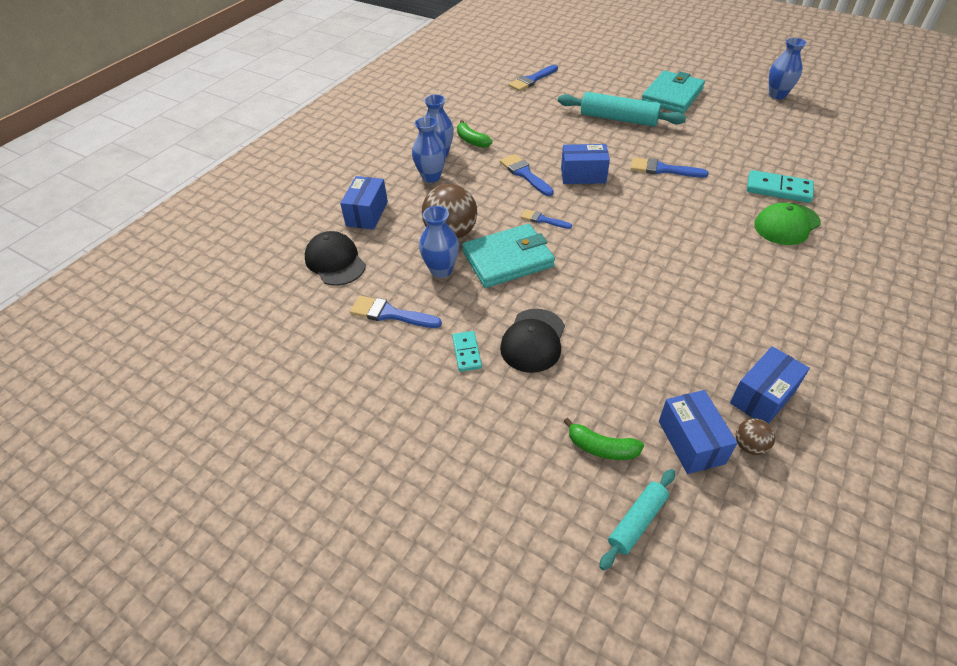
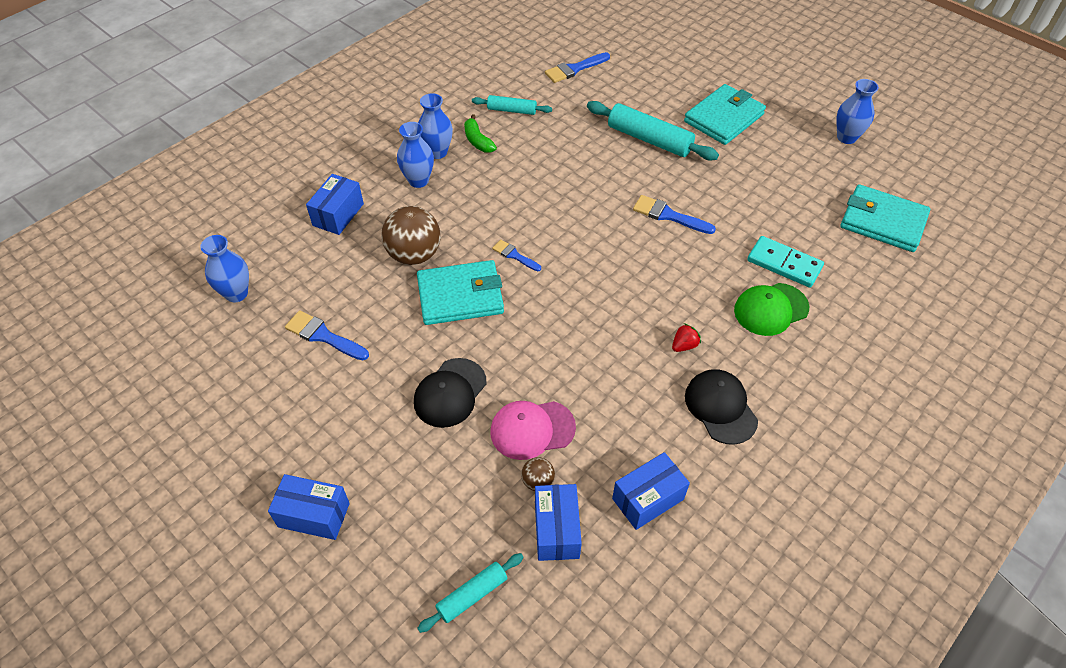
camera: 10 degrees right, 5 degrees up
(335, 261) = (289, 266): black cap -> black cap (720, 407)
(441, 270) = (389, 296): blue vase -> blue vase (236, 293)
(466, 352) = (381, 393): turquoise domino -> none
(491, 115) = (512, 110): none -> turquoise rolling pin
(525, 174) = (518, 194): blue brush -> none
(583, 175) = (579, 207): blue box -> blue box (314, 515)
(601, 448) = (470, 517): green banana -> none
(625, 357) = (532, 429): none -> pink cap
(728, 264) = (684, 345): none -> red strawberry
(749, 446) = (610, 545): brown ball -> brown ball (538, 481)
(840, 147) = (883, 221): none -> turquoise wallet

